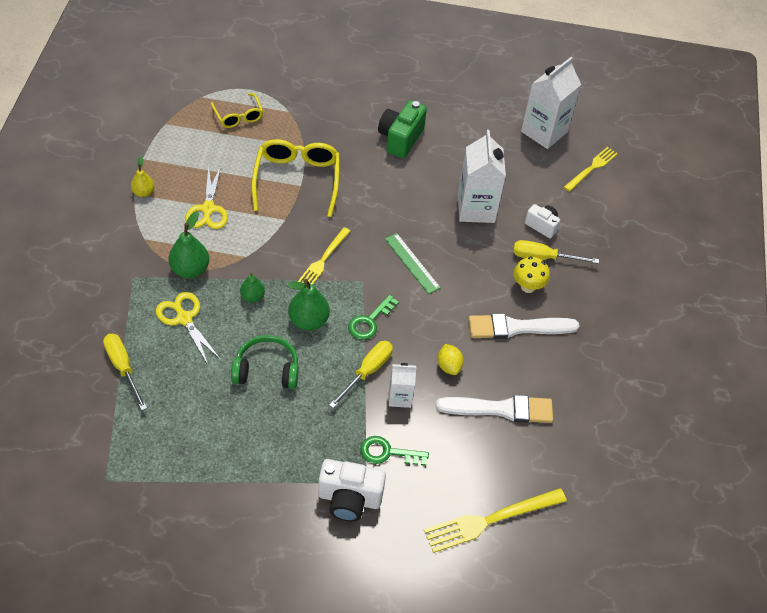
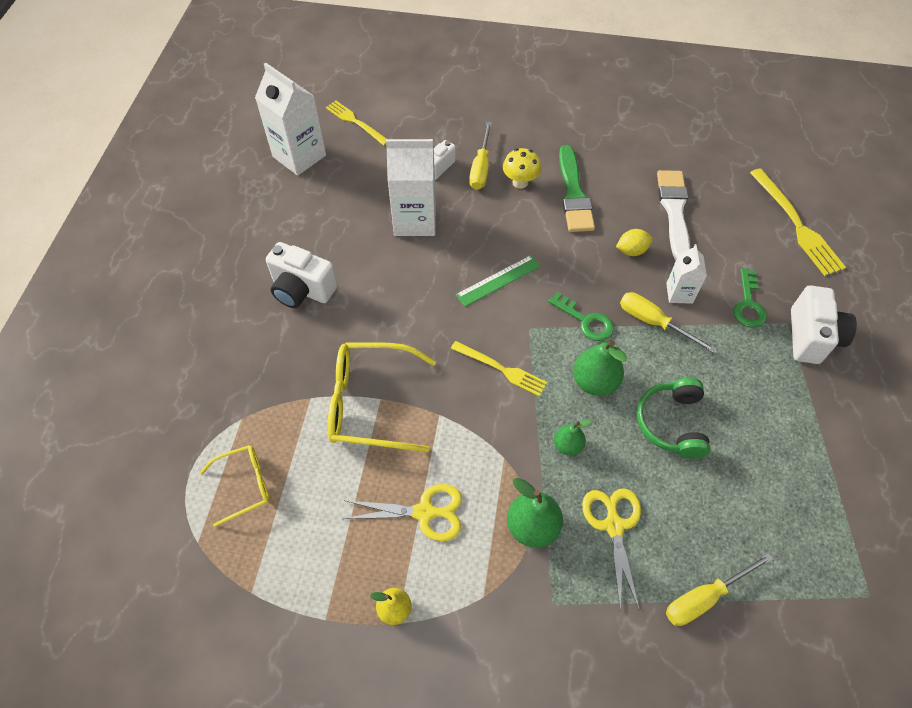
camera: 85 degrees left, 5 degrees up
(184, 319) = (614, 526): yellow scissors -> yellow scissors turned 120 degrees clockwise
(400, 139) = (302, 290): green camera -> white camera
(517, 328) = (574, 194): white brush -> green brush

